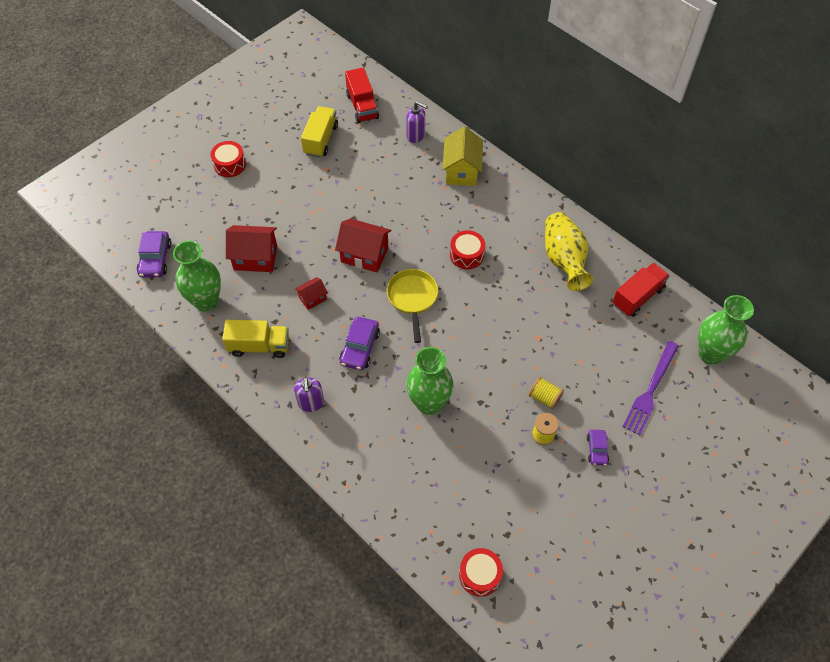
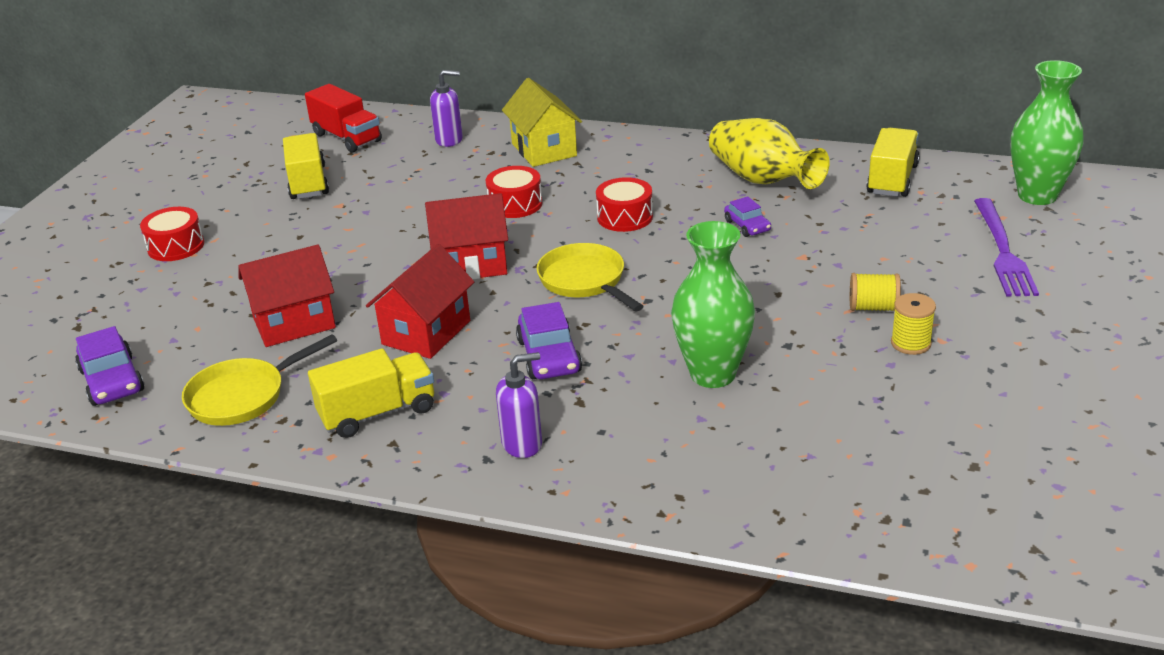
camera: 25 degrees left, 25 degrees down
(206, 301) = (242, 396): green vase -> yellow pan
(311, 403) = (522, 444): purple soap dispenser -> purple soap dispenser turned 75 degrees counterclockwise
(312, 298) = (426, 332): red house -> red house, size x1.83
(480, 575) = (984, 529): red drum -> red drum (515, 204)
(597, 449) = (999, 330): purple car -> purple car (747, 226)
(637, 297) = (892, 179): red truck -> yellow truck

